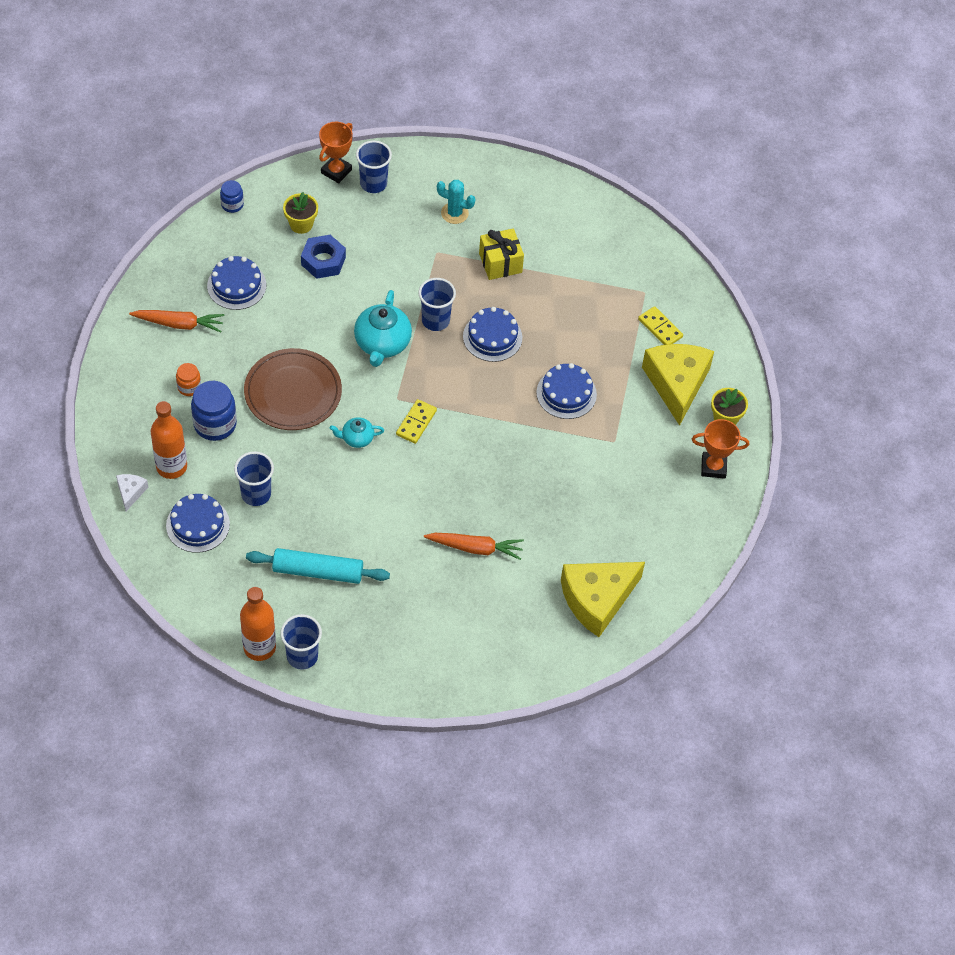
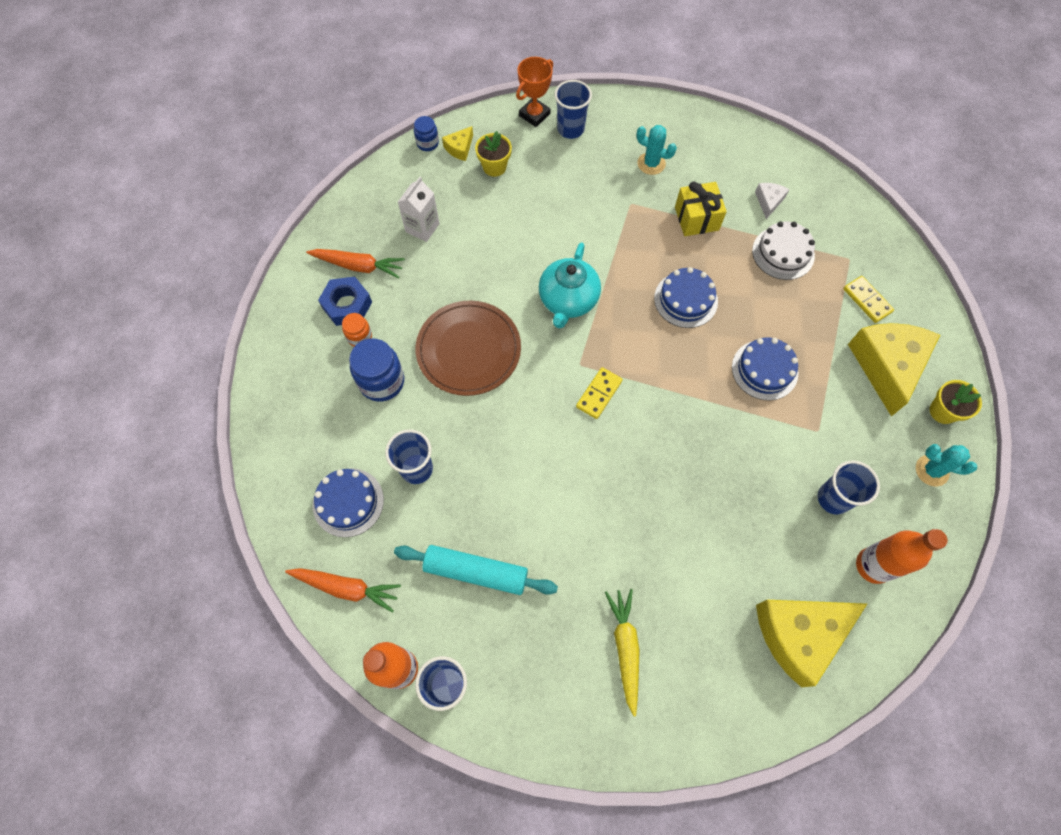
camera: 10 degrees right, 10 degrees up
(130, 492) = (280, 457): white cheese -> white cheese (768, 202)
(171, 467) = (329, 429): orange bottle -> orange bottle (873, 566)
(236, 285) = (422, 228): blue cake -> white carton
(265, 208) = (460, 148): none -> yellow cheese
(323, 261) = (513, 206): blue nut -> blue nut (347, 305)
(357, 438) = (533, 408): turquoise teapot -> none
(435, 320) = (626, 278): blue cup -> blue cup (833, 498)
(450, 619) = (625, 648): none -> yellow carrot
(475, 548) = (658, 555): orange carrot -> orange carrot (346, 588)
(582, 290) = (783, 253): none -> white cake
(713, 467) = (932, 470): orange trophy -> turquoise cactus

